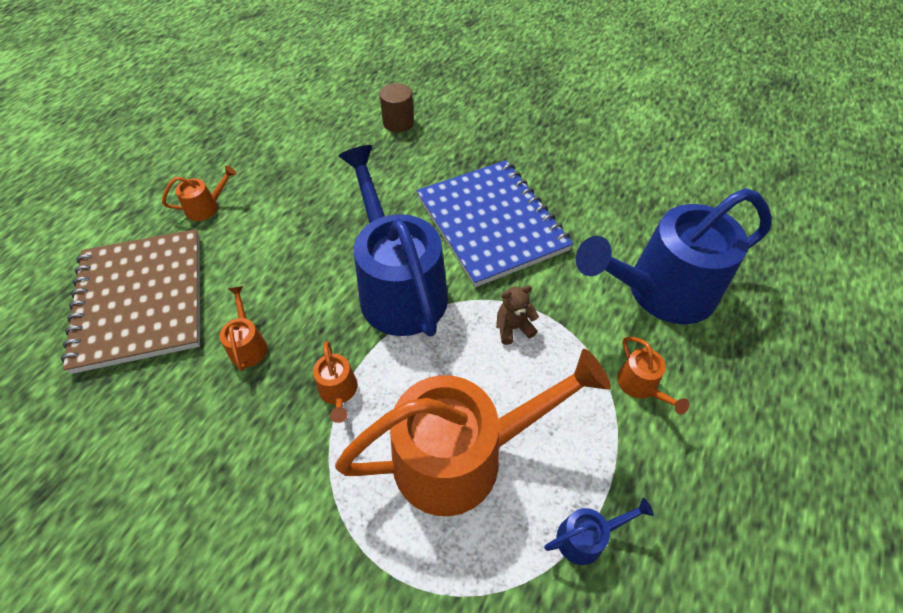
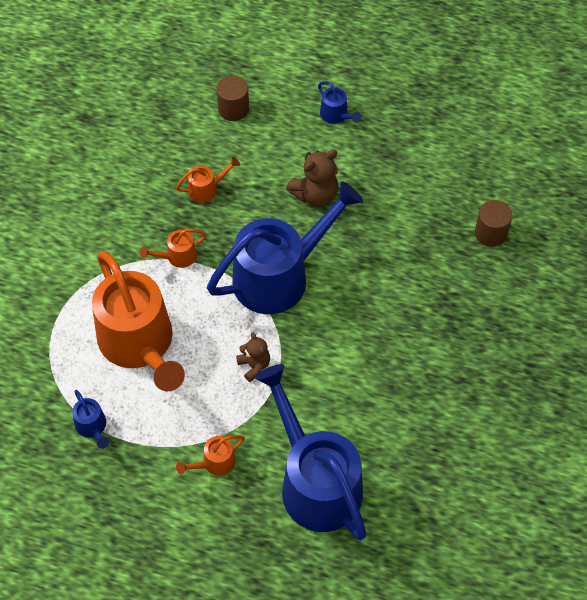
camera: 80 degrees right, 5 degrees up
(141, 300) = (233, 109): brown notebook -> brown cylinder
(207, 207) = (336, 115): orange watering can -> blue watering can
(302, 240) = (315, 194): none -> brown teddy bear
(491, 223) = (368, 336): blue notebook -> none

